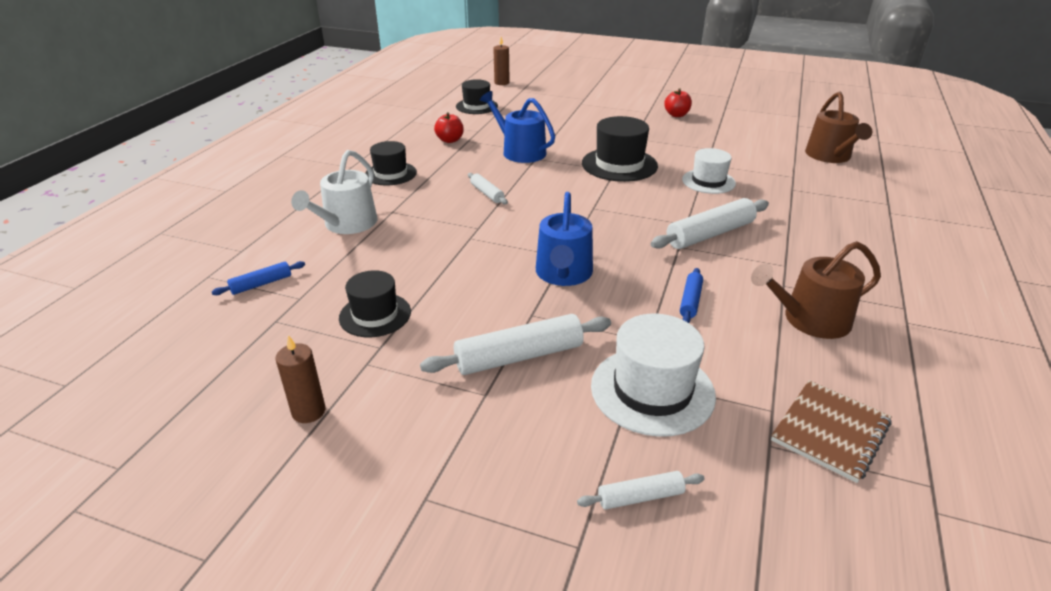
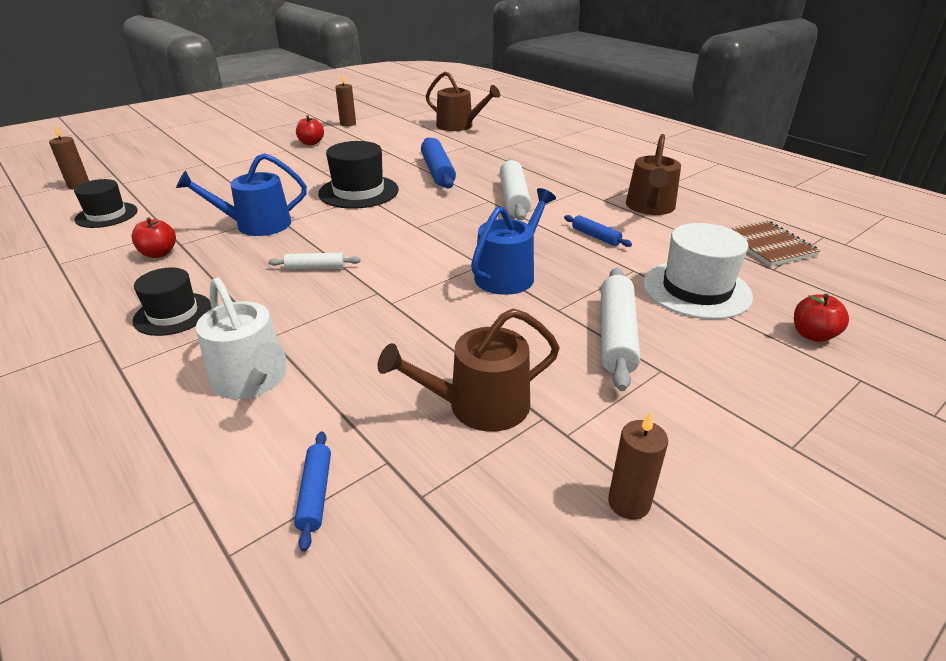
camera: 60 degrees left, 0 degrees up
(375, 315) = (479, 406): black hat -> brown watering can
(563, 274) = (508, 274): blue watering can -> blue watering can turned 90 degrees counterclockwise
(640, 496) = (812, 335): white rolling pin -> red apple
(708, 181) = (437, 171): white hat -> blue rolling pin
(739, 112) = (348, 124): none -> brown candle

